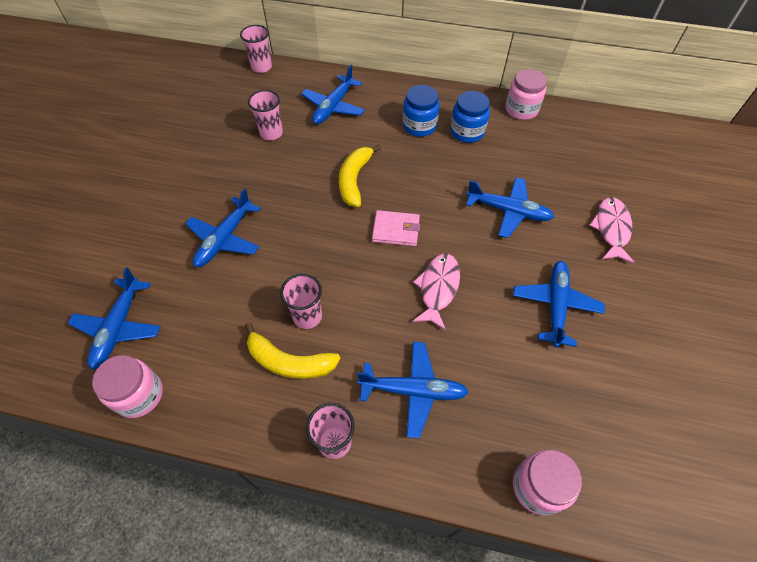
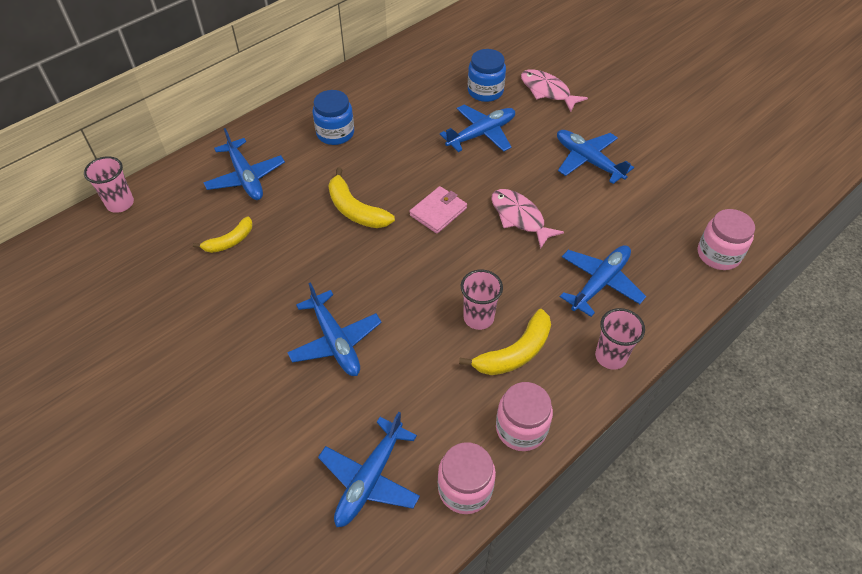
camera: 55 degrees left, 5 degrees down
(119, 327) = (370, 478): blue plane -> blue plane turned 75 degrees clockwise
(271, 133) = (230, 241): pink cup -> yellow banana
(467, 132) = (374, 108): blue jar -> blue jar (485, 91)
(521, 109) = (384, 64): pink jar -> pink jar (521, 428)

